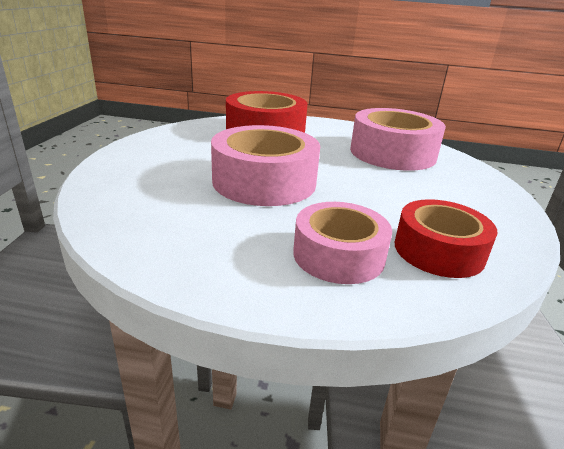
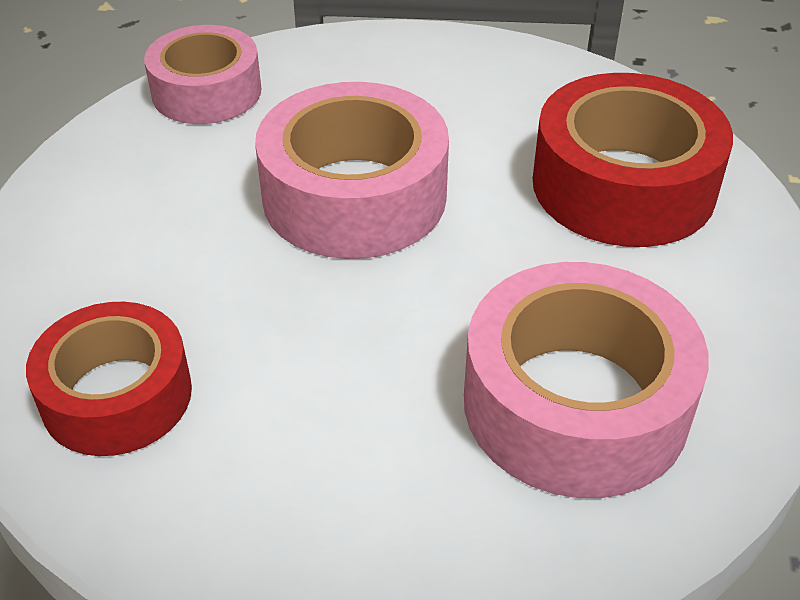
camera: 90 degrees right, 15 degrees up
(338, 255) = (116, 276): pink tape -> pink tape (206, 92)

